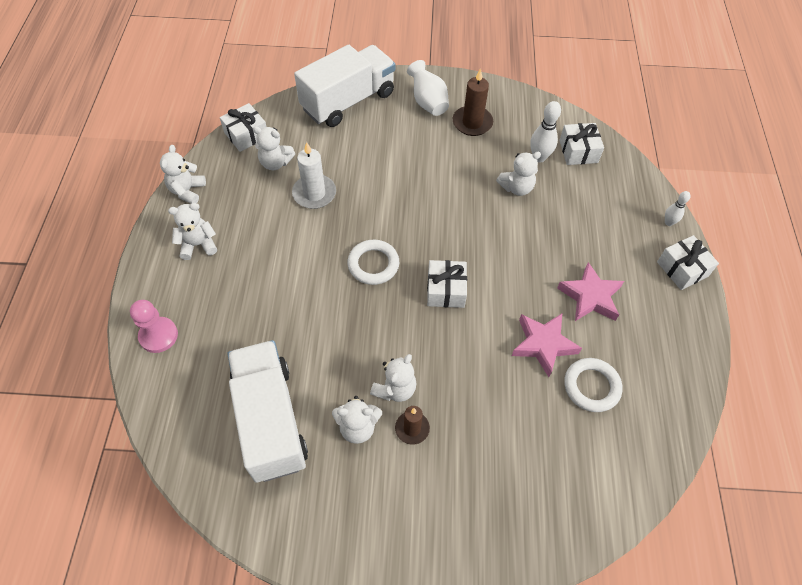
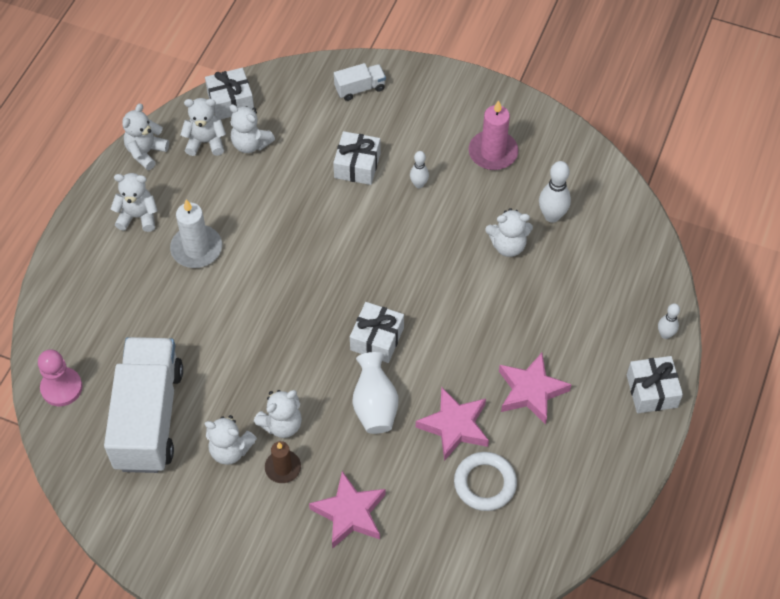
camera: 20 degrees right, 0 degrees up
(158, 335) = (69, 302): pink pawn -> pink pawn (61, 388)
(236, 170) = (205, 142): none -> white teddy bear
(314, 193) = (279, 191): white candle -> white candle (196, 249)
(348, 101) = (360, 88): white truck -> white truck, size x0.43
(373, 264) = (311, 289): white ring -> none
(425, 160) = (419, 184): none -> white bowling pin
(428, 102) = (452, 113): white vase -> white vase (375, 406)
(472, 123) = (493, 152): brown candle -> pink candle
(489, 452) = (349, 513): none -> pink star
(578, 151) = (602, 221): white gift -> white gift (357, 165)

